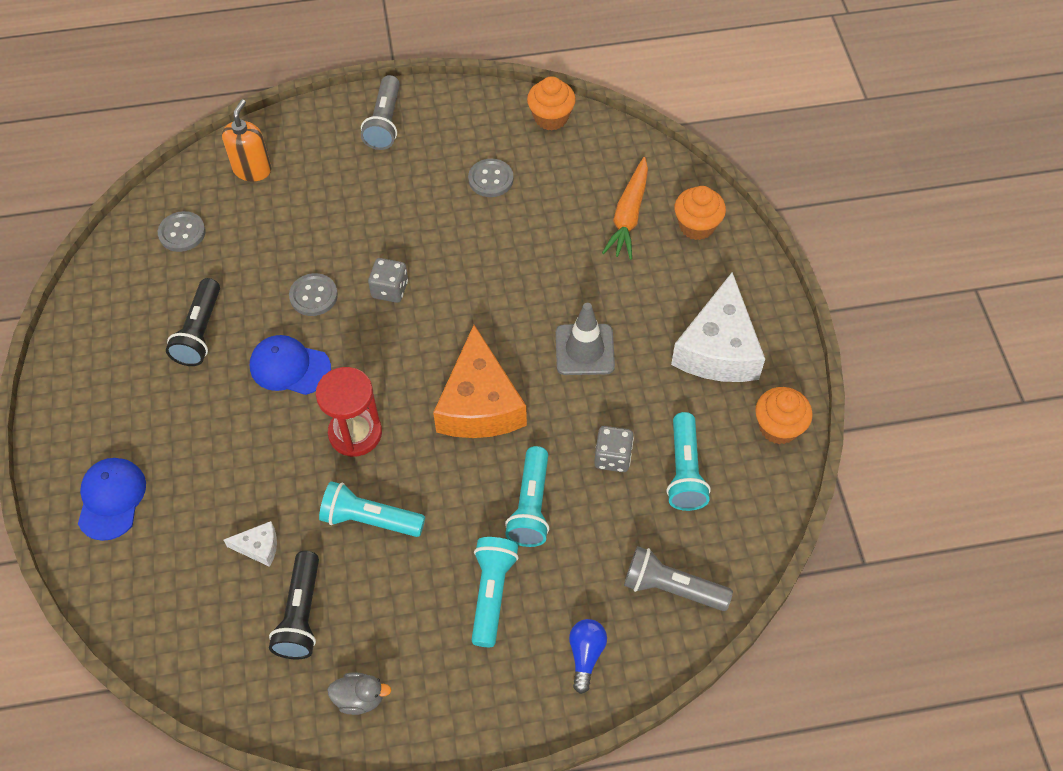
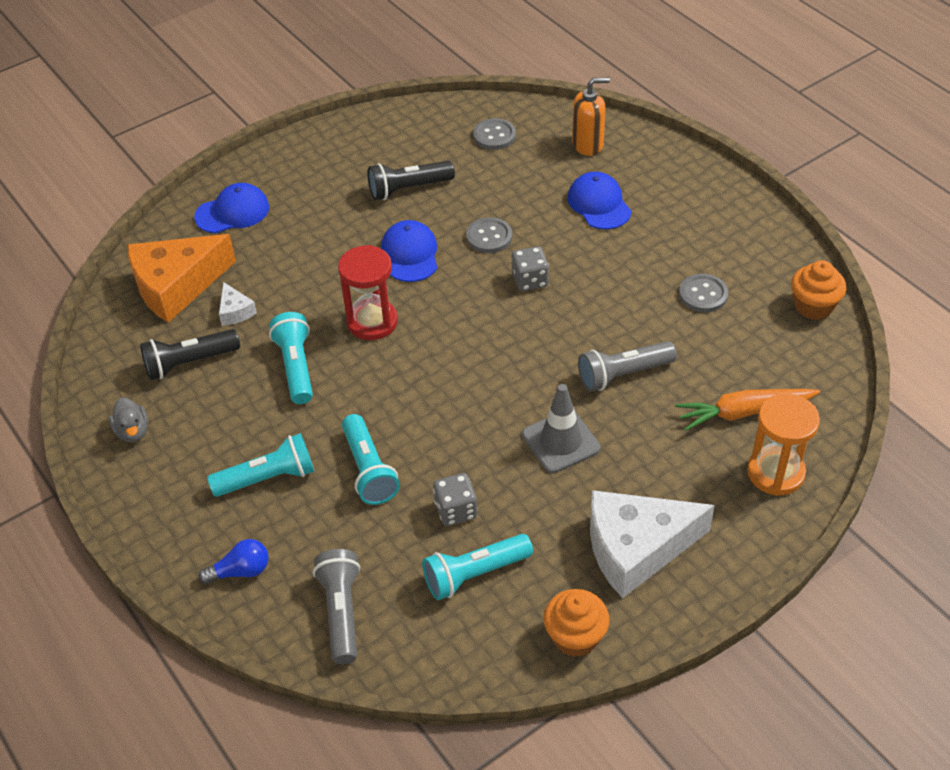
camera: 65 degrees right, 10 degrees down
(334, 197) = (599, 204): none -> blue cap
(385, 123) = (706, 199): grey flashlight -> grey flashlight (623, 375)
(479, 404) = (452, 390): orange cheese -> orange cheese (176, 286)
(531, 506) = (369, 470): turquoise flashlight -> turquoise flashlight turned 90 degrees counterclockwise
(697, 226) = (775, 473): orange cupcake -> orange hourglass

